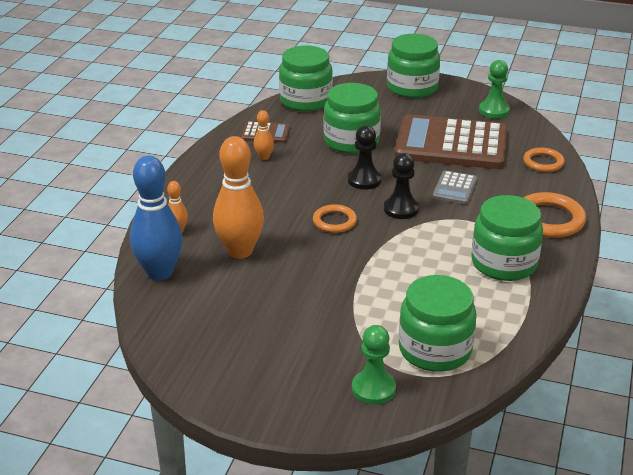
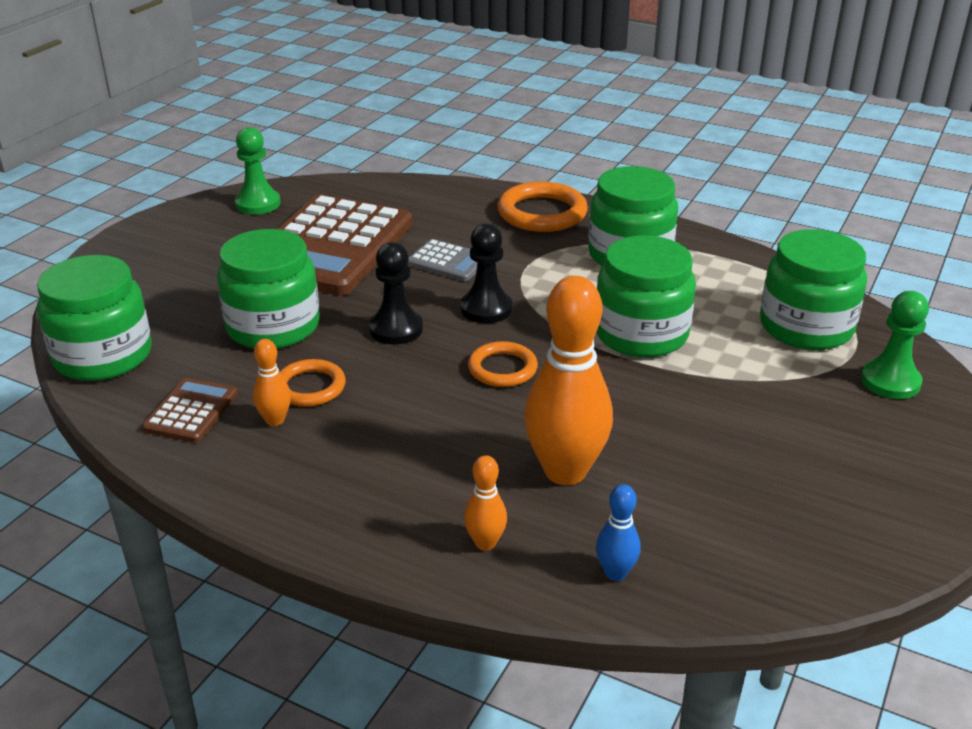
camera: 80 degrees left, 0 degrees up
(159, 272) = (615, 573): blue bowling pin -> blue bowling pin, size x0.46
(412, 88) = (140, 253): green jar -> green jar (641, 334)
(543, 162) = (411, 194): orange ring -> orange ring (310, 387)

